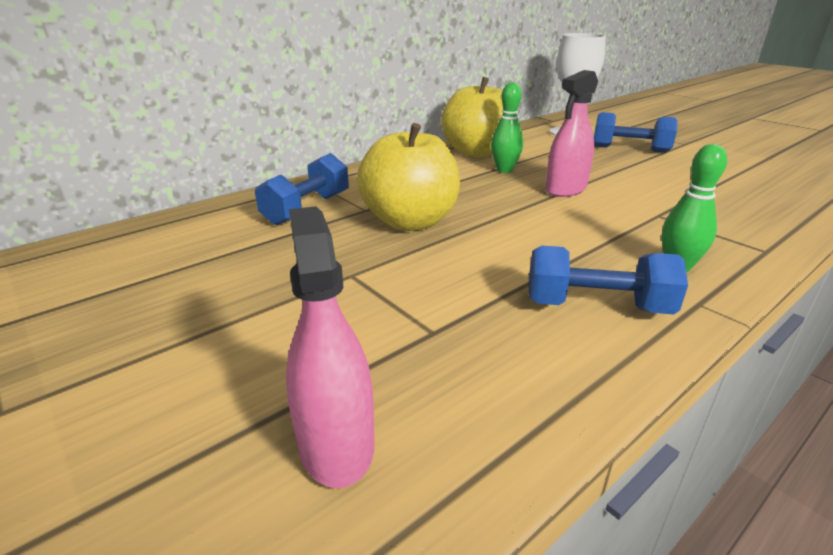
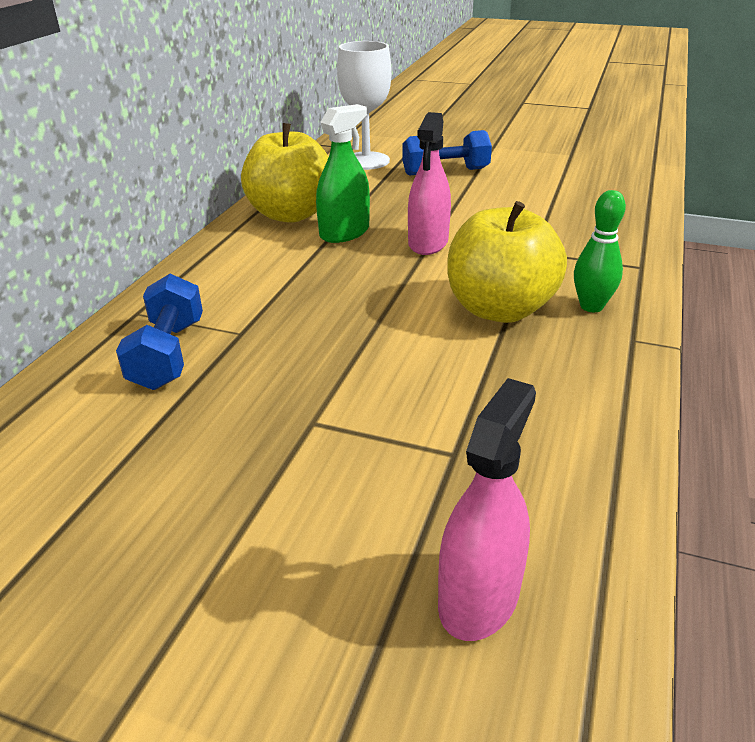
camera: 30 degrees left, 5 degrees up
(336, 444) = (479, 597): pink spray bottle -> pink spray bottle turned 75 degrees clockwise
(410, 222) = (308, 333): yellow apple -> yellow apple (499, 309)
(504, 170) = (344, 233): green bowling pin -> green spray bottle
(597, 306) = (563, 372): blue dumbbell -> none

